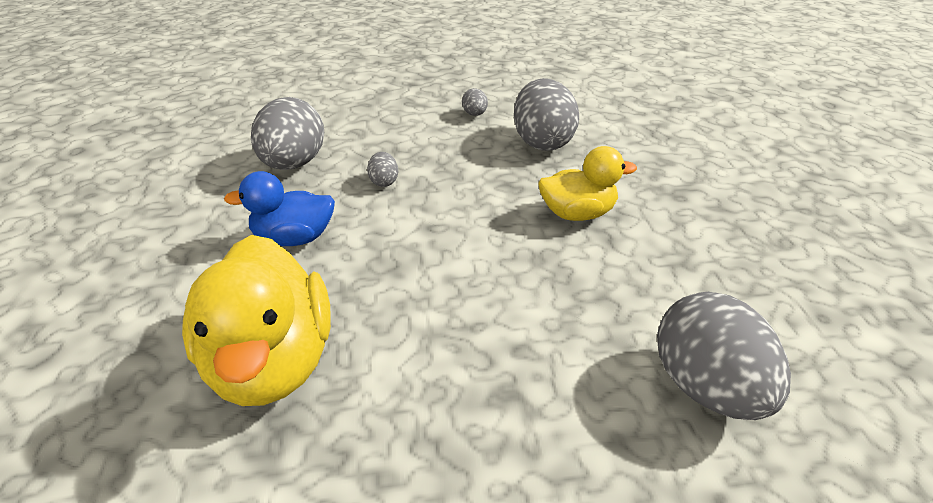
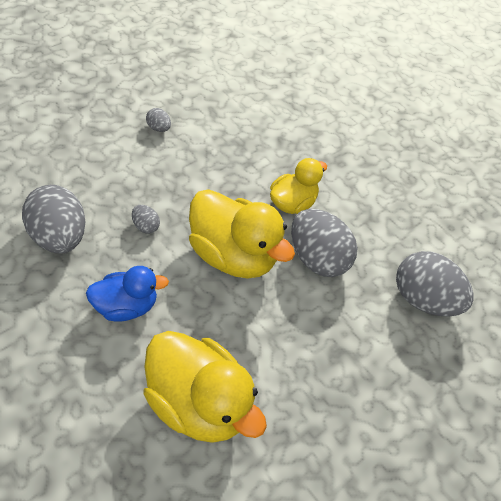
camera: 40 degrees left, 15 degrees up
(294, 238) = (126, 306): blue duck -> blue duck turned 150 degrees counterclockwise
(456, 236) = (233, 255): none -> yellow duck
(542, 142) = (228, 142): grey egg -> grey egg (317, 258)

